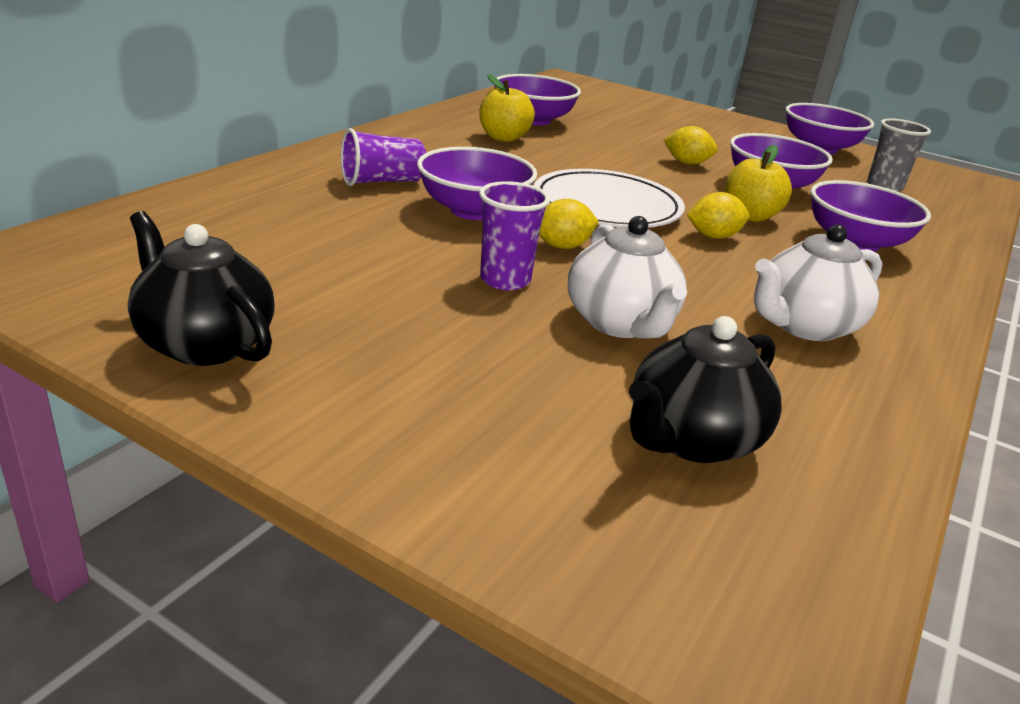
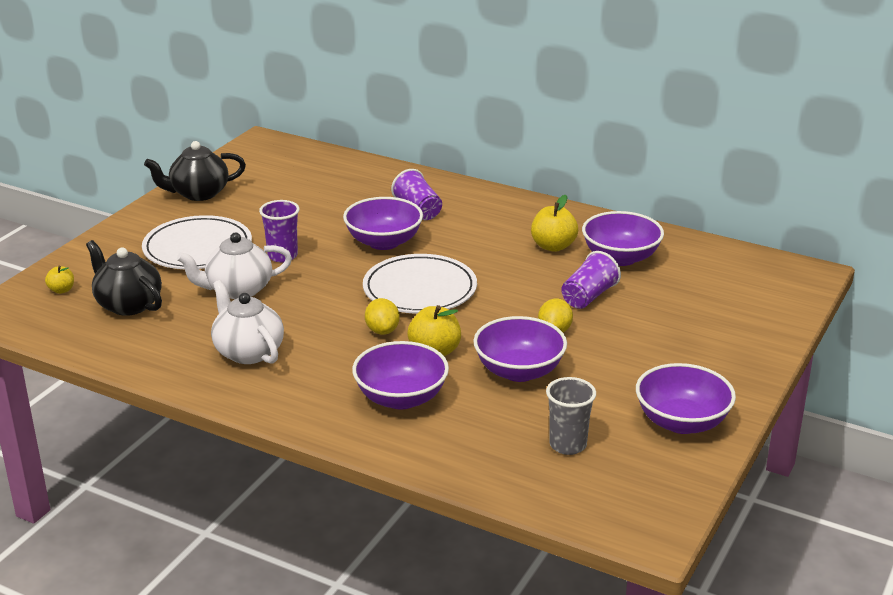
camera: 90 degrees right, 0 degrees up
(205, 344) = (198, 193): black teapot -> black teapot turned 150 degrees counterclockwise
(461, 354) = (197, 248): none -> white plate
(562, 246) = (338, 273): yellow lemon -> none
(615, 142) = (588, 296): none -> purple cup
(644, 543) = (61, 290): none -> yellow apple

